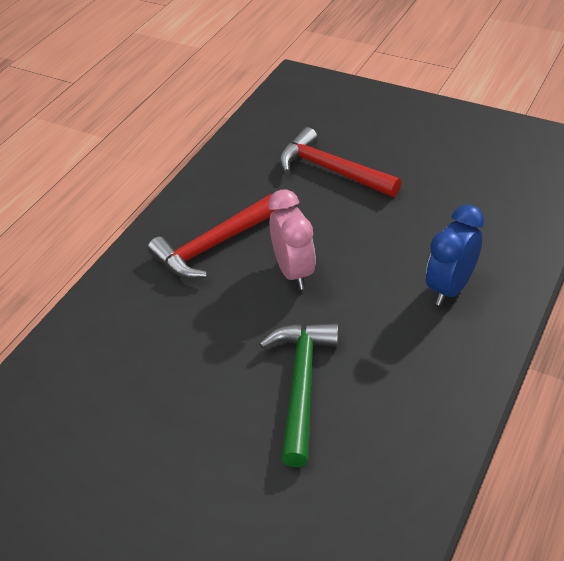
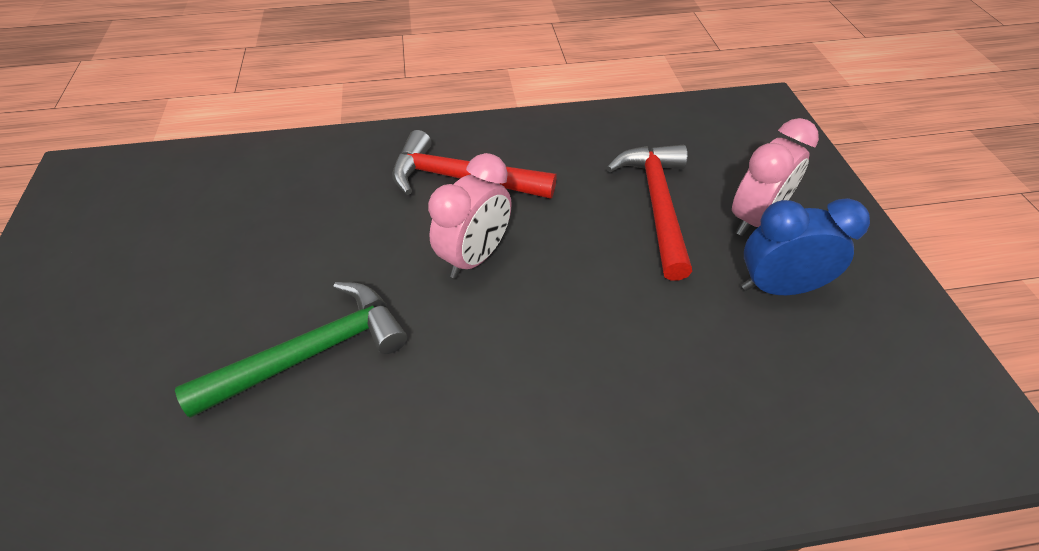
camera: 50 degrees right, 5 degrees up
(381, 139) = (754, 218): none -> pink clock
(450, 288) = (566, 420): blue clock -> blue clock (778, 287)

